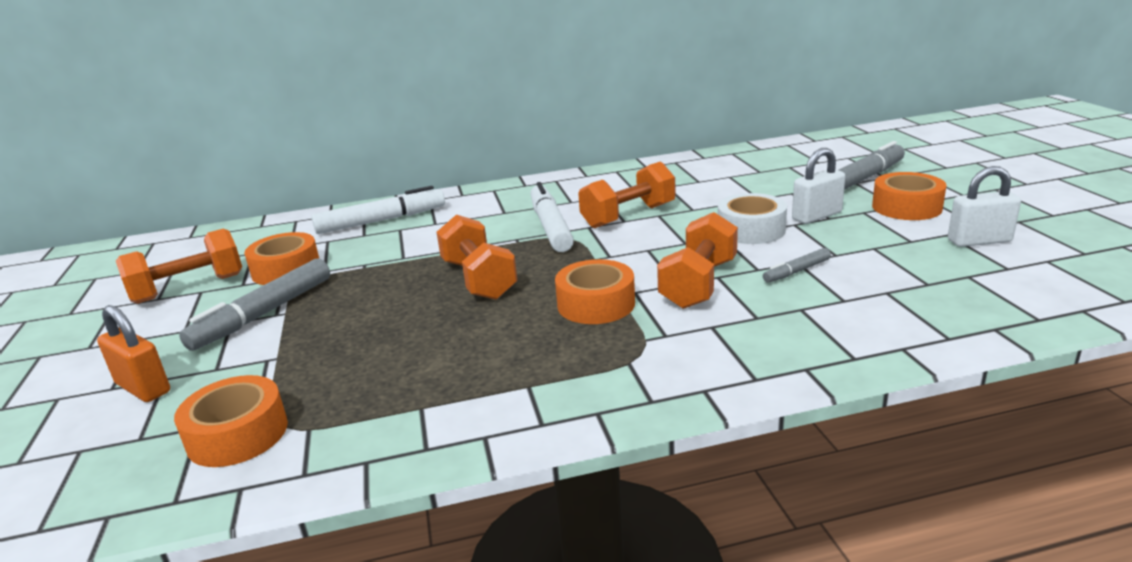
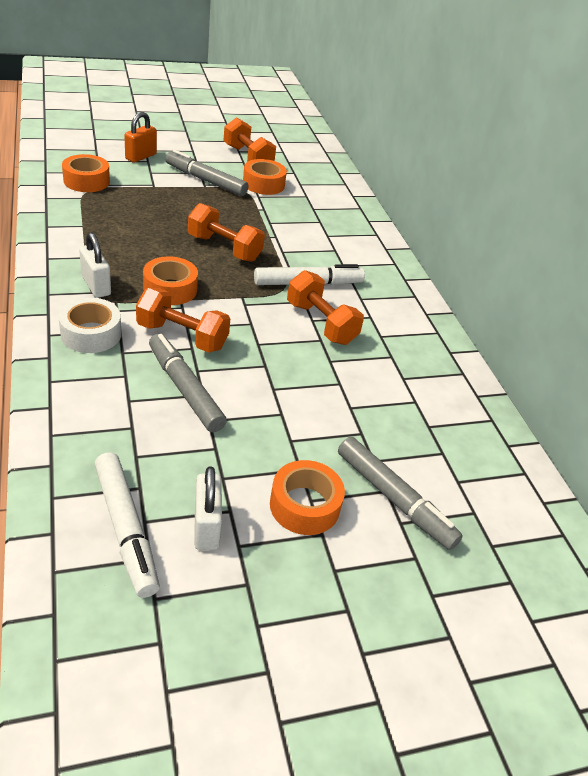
camera: 80 degrees right, 15 degrees up
(381, 221) = (337, 214): white marker -> white marker (126, 528)
(479, 279) = (224, 248): orange dumbbell -> orange dumbbell turned 60 degrees clockwise
(751, 230) = (274, 384): white tape -> white tape (91, 334)
(796, 271) = (185, 389): grey marker -> grey marker, size x1.97
(816, 216) = (296, 433): white padlock -> white padlock (96, 286)

